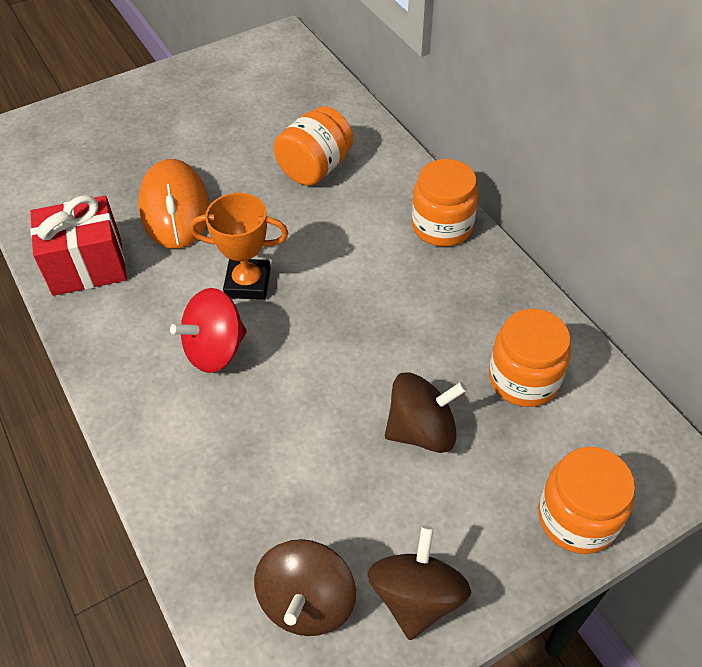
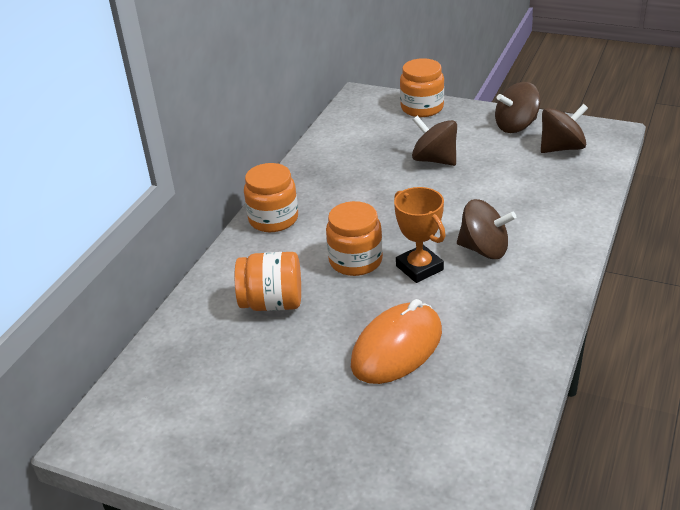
camera: 125 degrees left, 15 degrees down
(87, 266) = (504, 353): red gift -> none
(215, 350) = (484, 249): red spinning top -> brown spinning top
(523, 379) = (362, 147): orange jar -> orange jar (355, 261)

